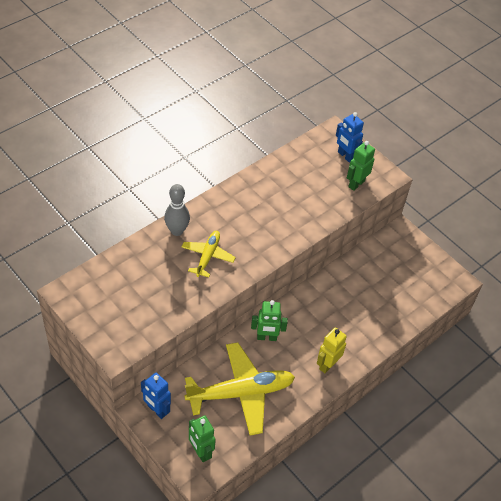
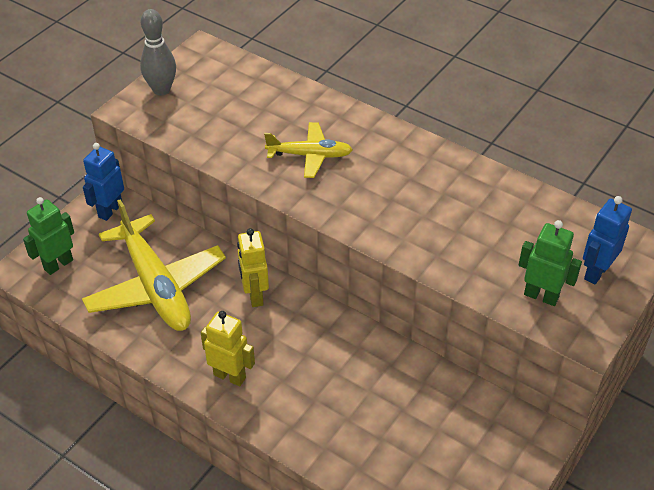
camera: 80 degrees right, 5 degrees down
(177, 231) = (340, 118): grey bowling pin -> grey bowling pin (161, 90)
(266, 337) = (254, 295): green robot -> yellow robot

